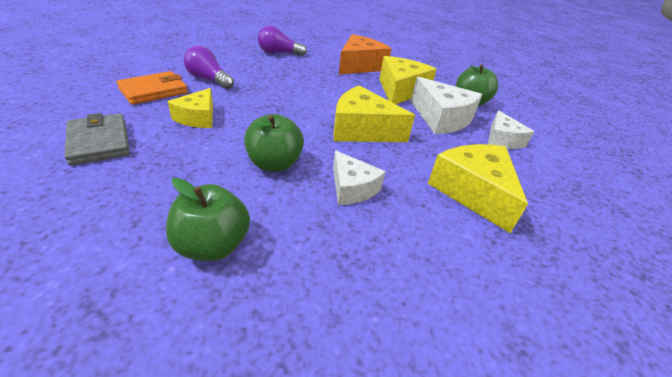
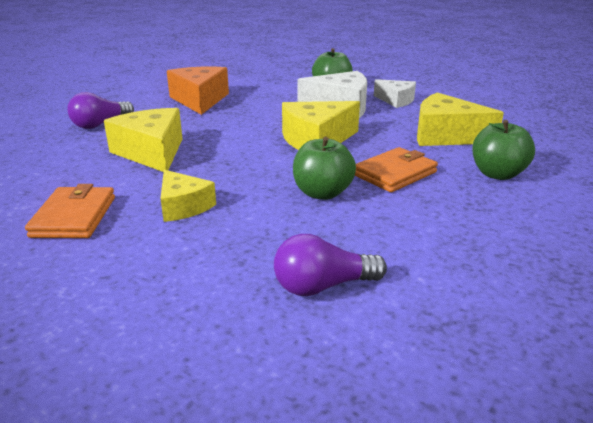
camera: 45 degrees left, 10 degrees down
(99, 142) = (155, 276): grey wallet -> none
(209, 79) = (100, 178): purple light bulb -> purple light bulb (323, 286)
(212, 245) = (409, 252): green apple -> green apple (497, 174)
(352, 188) = (395, 174): white cheese -> orange wallet
(400, 90) = (274, 103): yellow cheese -> yellow cheese (152, 152)

